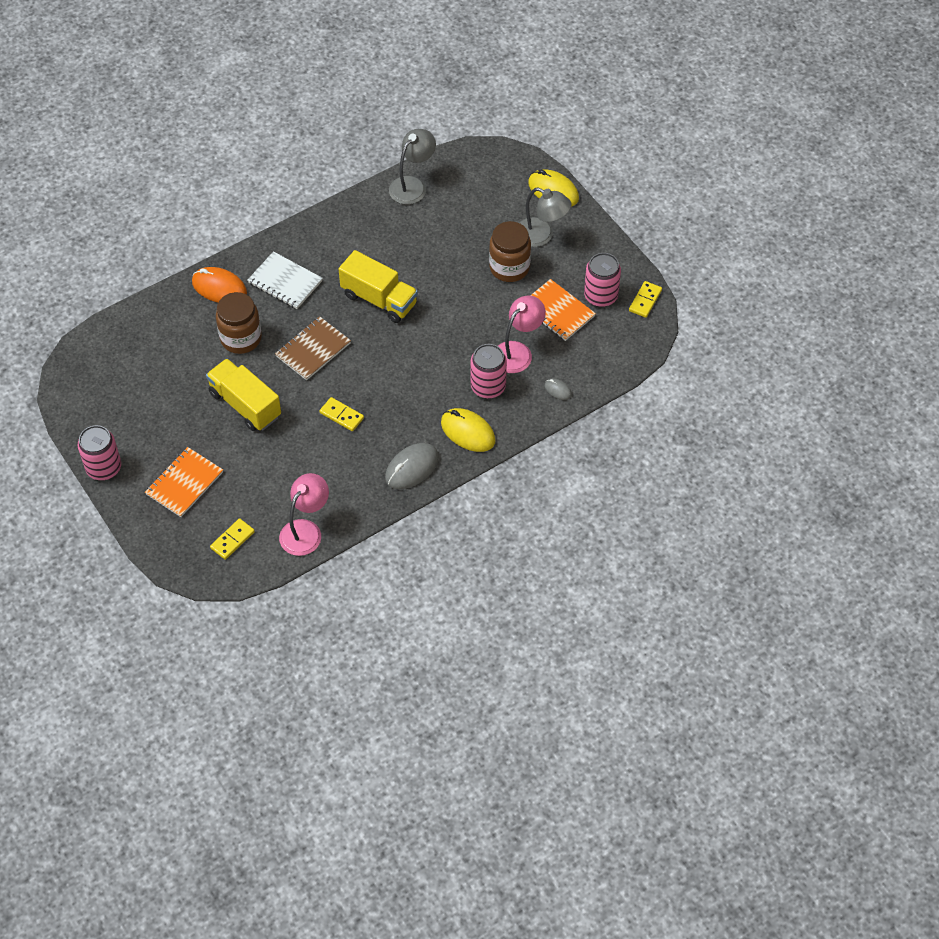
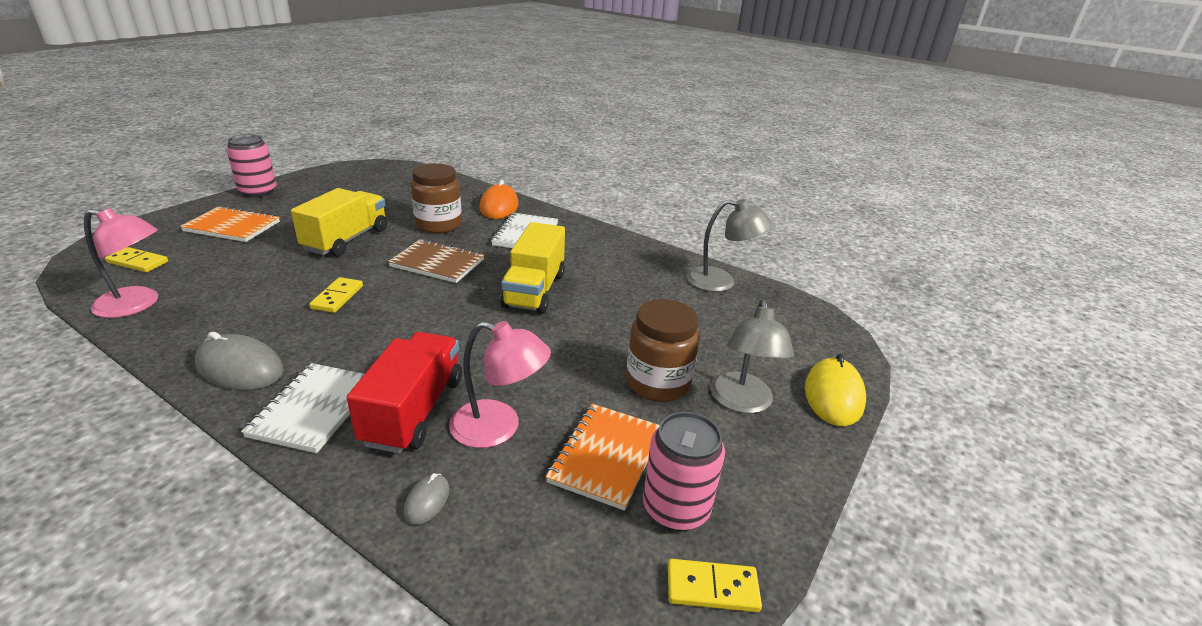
camera: 65 degrees right, 25 degrees down
(468, 432) = (314, 409): yellow mouse -> white notebook
(488, 387) = (414, 411): pink can -> red truck

